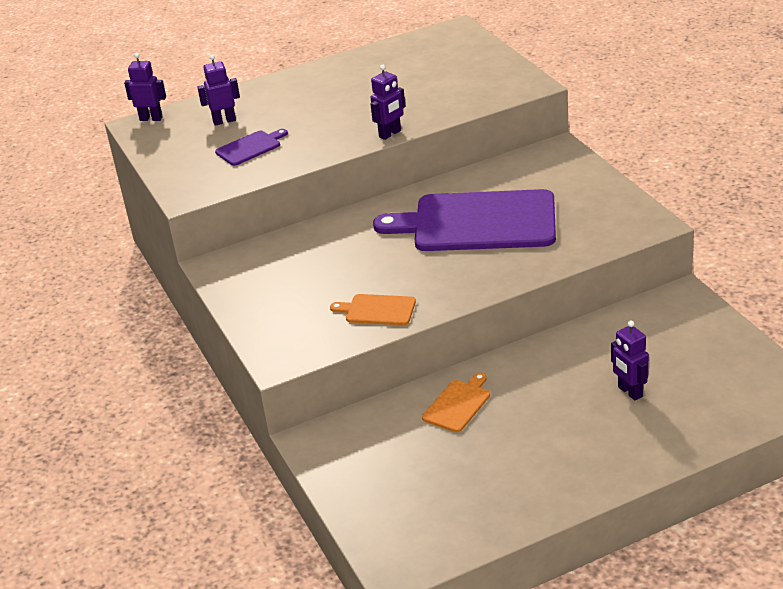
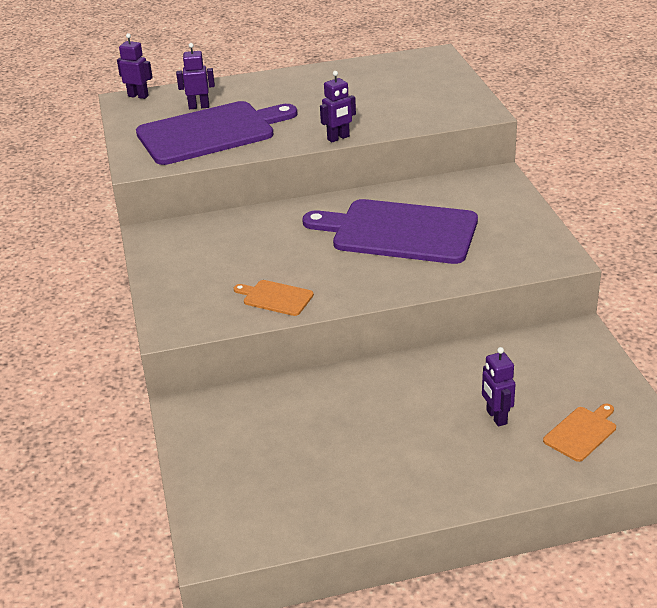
camera: 10 degrees right, 0 degrees up
(250, 147) = (211, 132): purple cutting board -> purple cutting board, size x2.32
(458, 404) = (329, 399): orange cutting board -> orange cutting board (581, 432)

